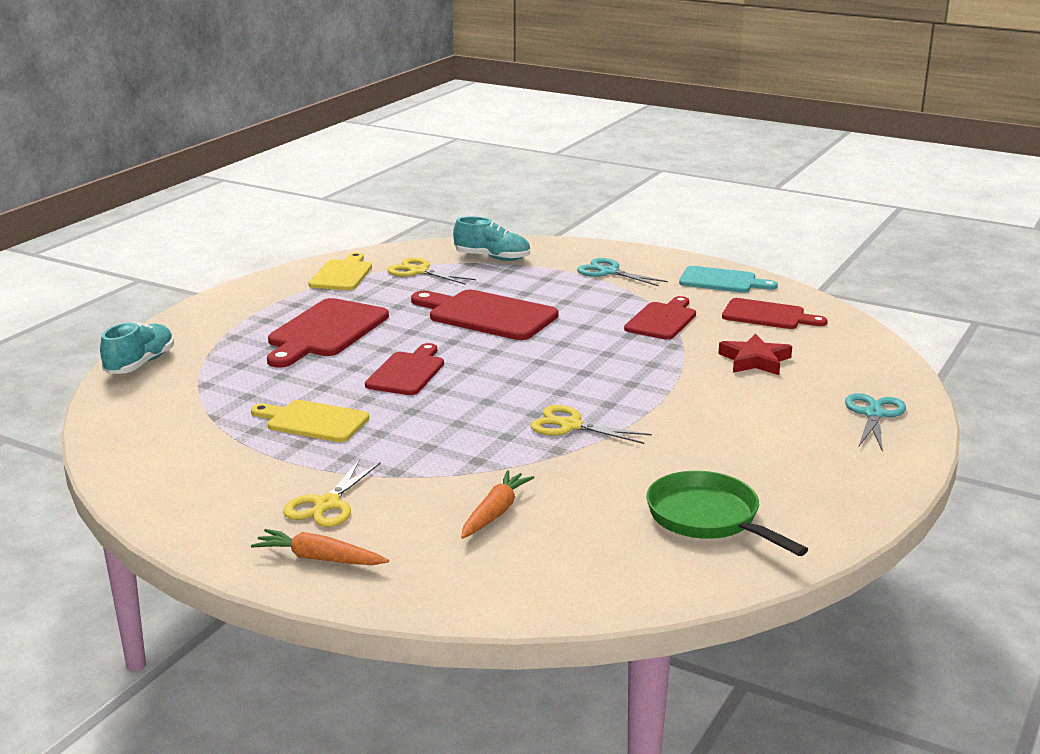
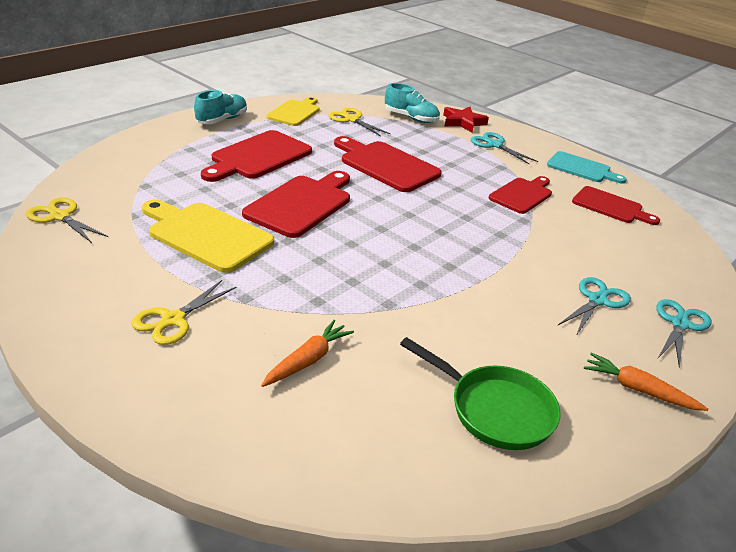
camera: 10 degrees right, 10 degrees up
(140, 364) = (109, 159): turquoise shoe -> turquoise shoe (222, 120)
(313, 421) = (206, 235): yellow cutting board -> yellow cutting board, size x1.51
(319, 558) = (135, 377): orange carrot -> orange carrot (638, 389)
(407, 372) = (301, 204): red cutting board -> red cutting board, size x1.51
(571, 426) = (410, 282): yellow scissors -> yellow scissors (60, 217)
(708, 518) = (495, 410): green pan -> green pan turned 150 degrees clockwise
(754, 360) = (587, 247): red star -> red star (463, 122)
(781, 408) = (597, 300): none -> turquoise scissors

